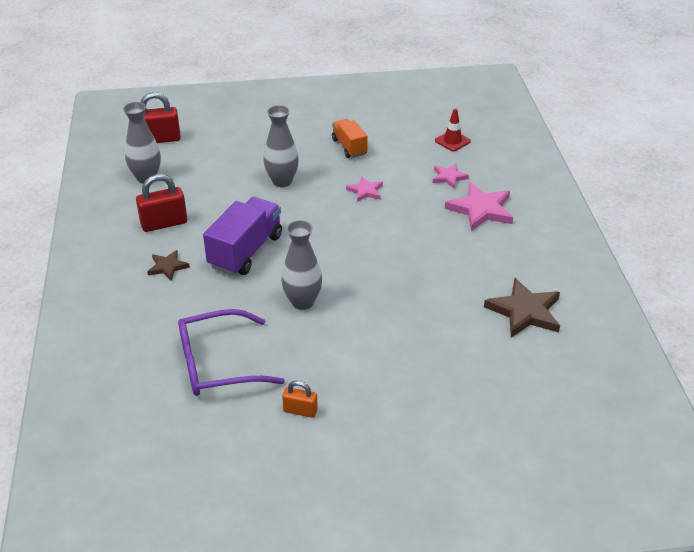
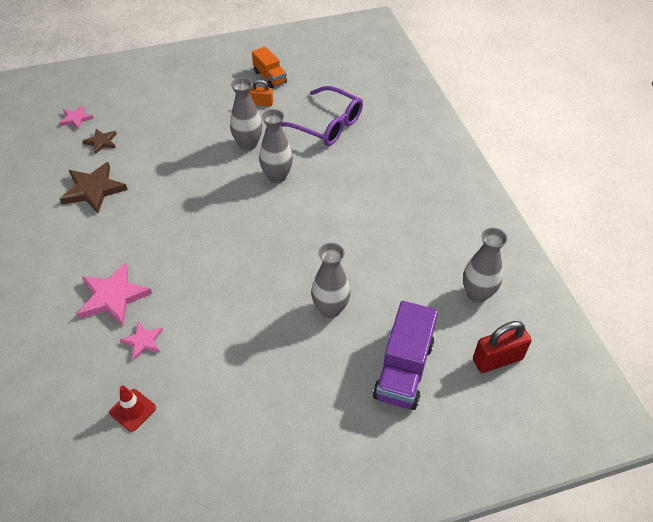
camera: 170 degrees right, 10 degrees up
(164, 223) = (427, 238): red padlock -> none
(167, 267) = (400, 194): brown star -> brown star (101, 142)
(218, 364) = (326, 125): purple glasses -> purple glasses turned 60 degrees clockwise
(245, 251) = (339, 217): purple truck -> purple truck (403, 370)
(331, 347) = (248, 144): none -> grey vase
(349, 147) = (264, 378): orange truck -> orange truck (270, 77)
(365, 191) = (237, 307): pink star -> pink star (76, 119)

